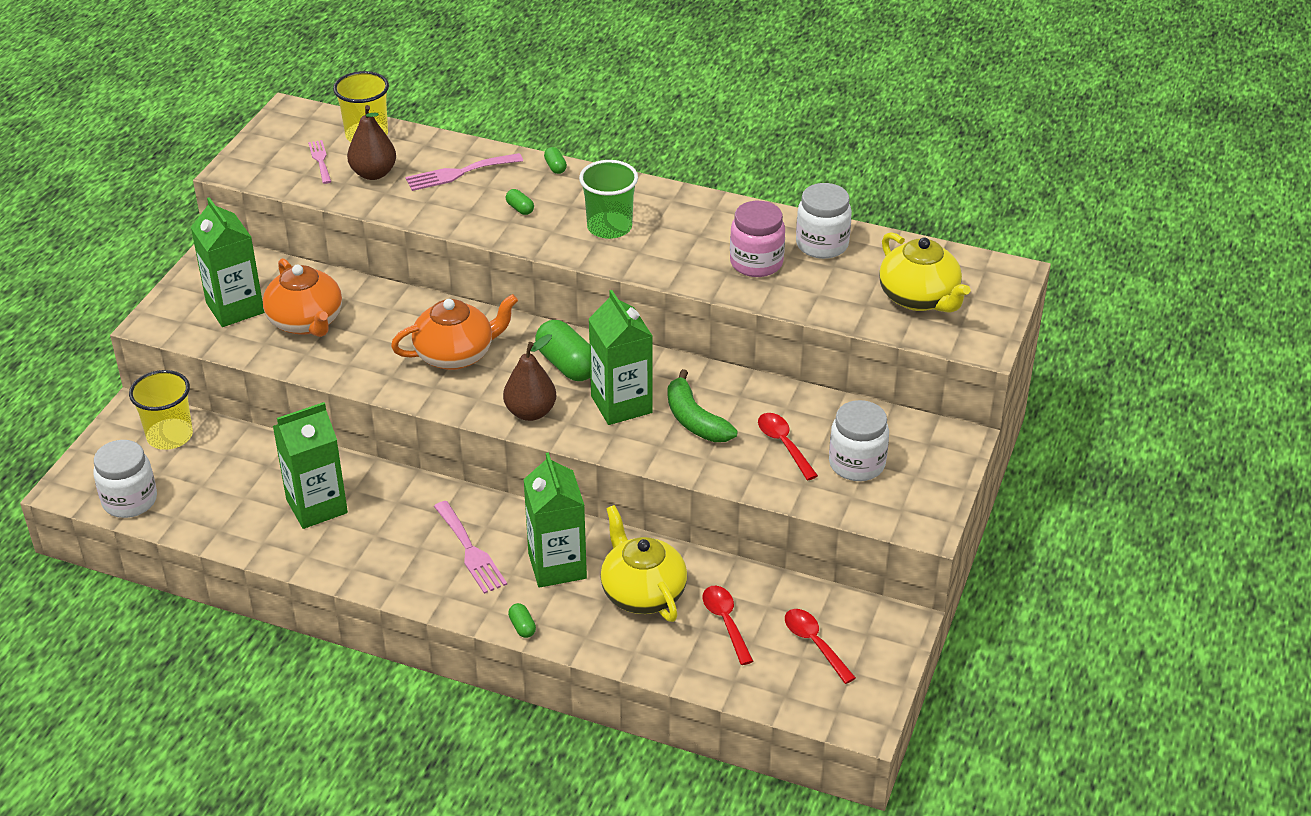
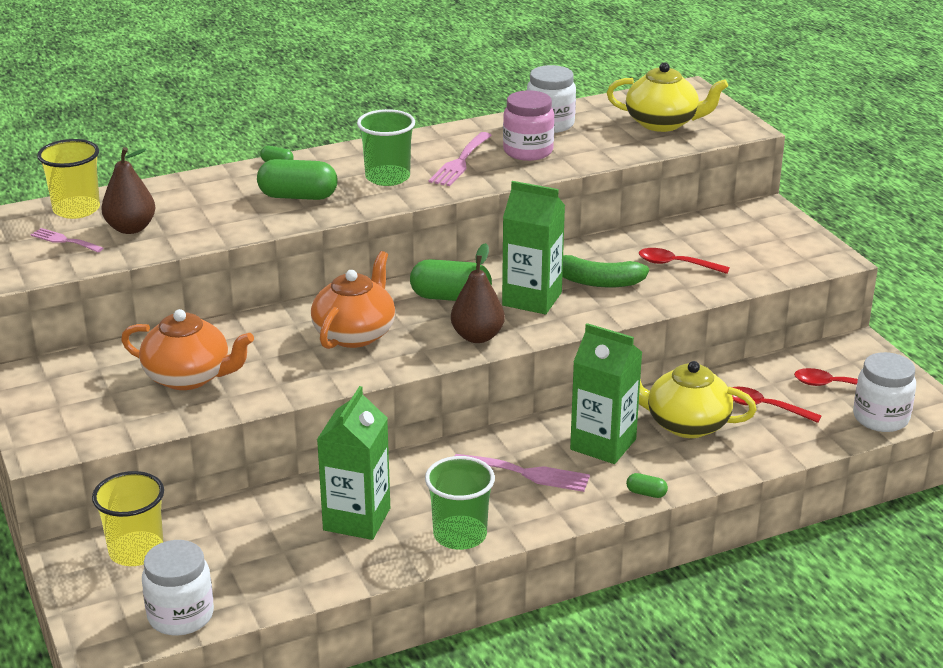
camera: 45 degrees left, 10 degrees down
(235, 308) = (104, 400): green carton -> none
(357, 566) = (460, 535): none -> green cup
(459, 173) = (205, 198): pink fork -> pink fork (460, 162)
(520, 209) = (298, 197): green capsule -> green capsule, size x2.17
(857, 464) = (737, 251): white jar -> white jar (880, 418)

